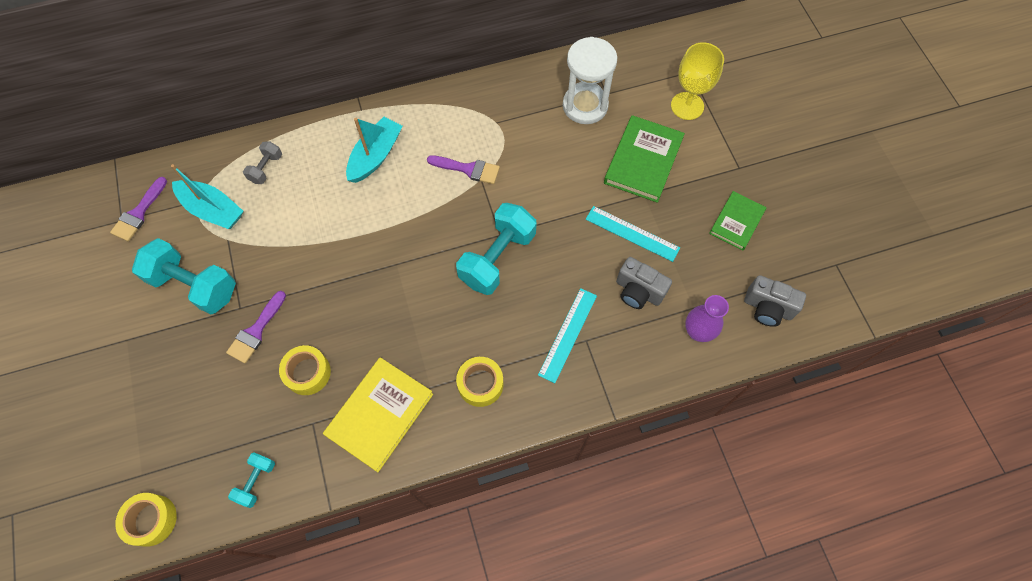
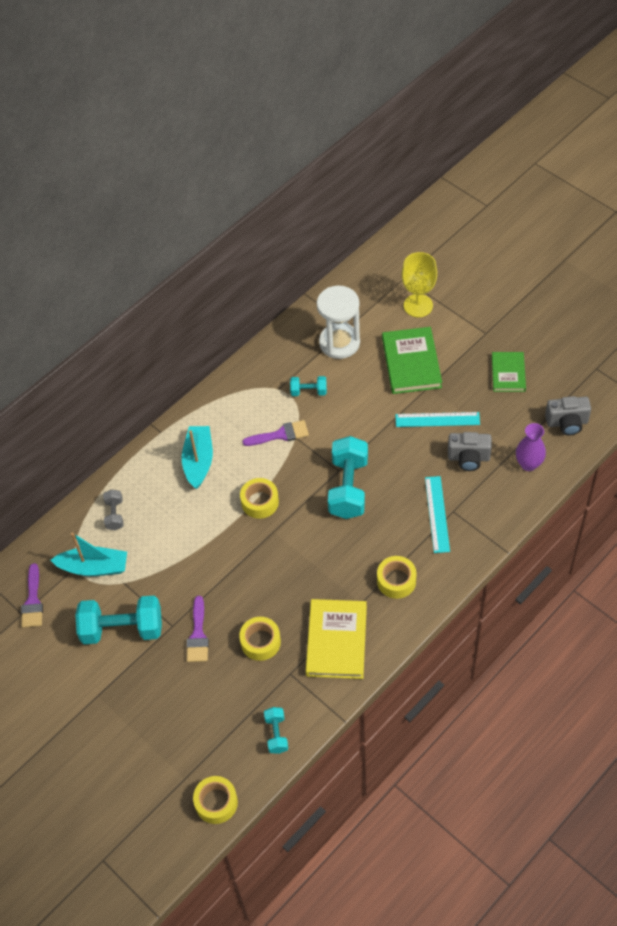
camera: 25 degrees left, 10 degrees down
(404, 227) = (260, 502): none -> yellow tape
(523, 140) = (308, 391): none -> turquoise dumbbell

